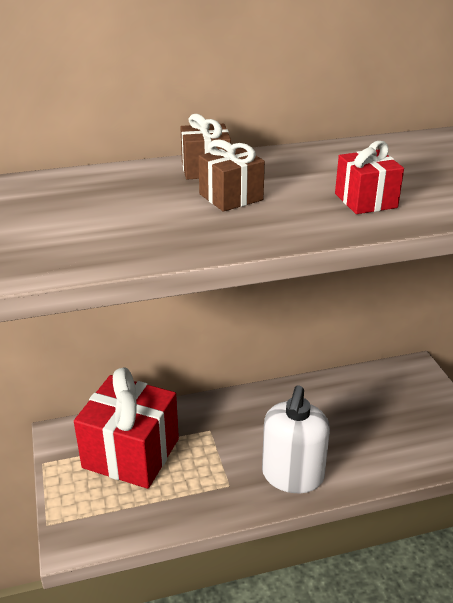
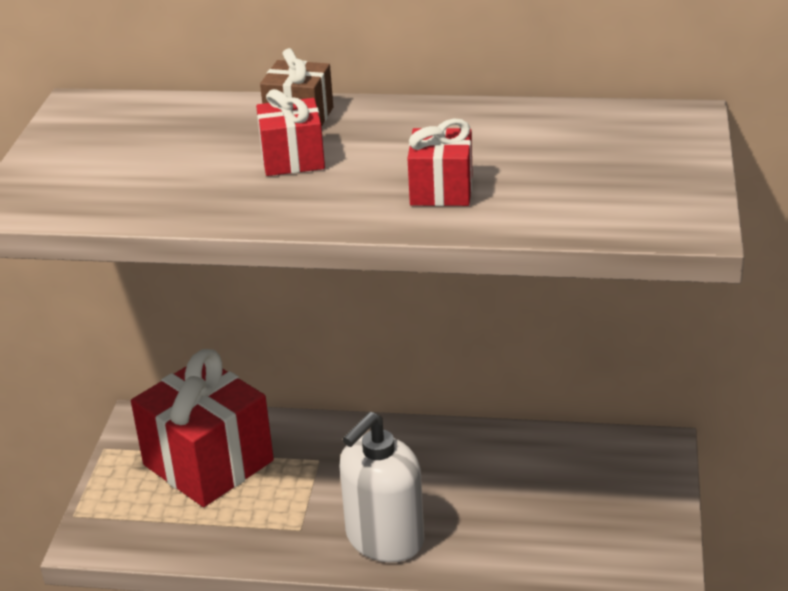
camera: 25 degrees right, 0 degrees up
(231, 197) = (292, 159): brown gift -> red gift

